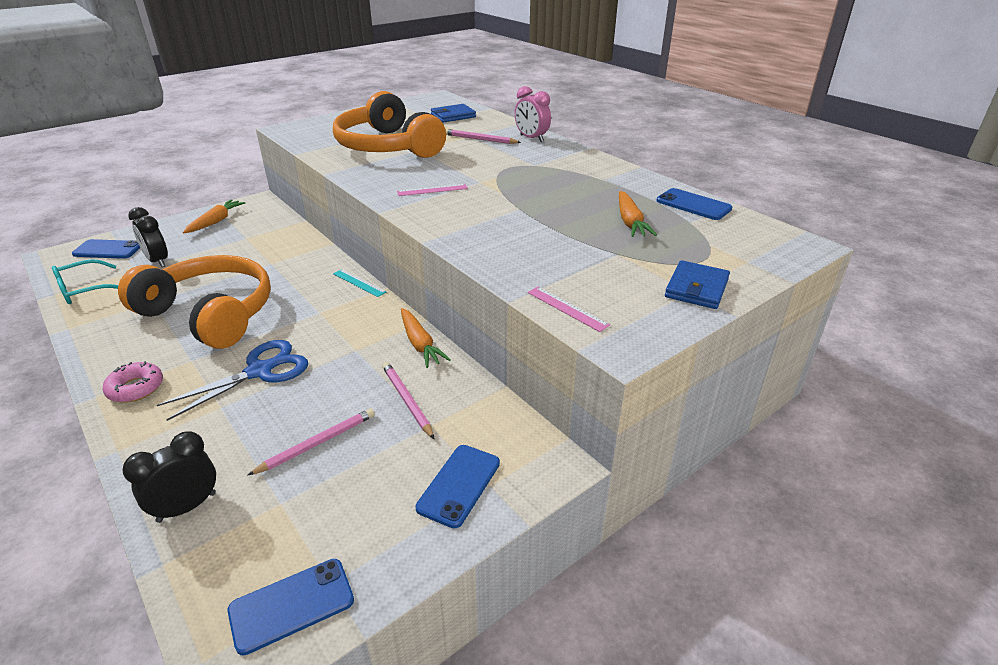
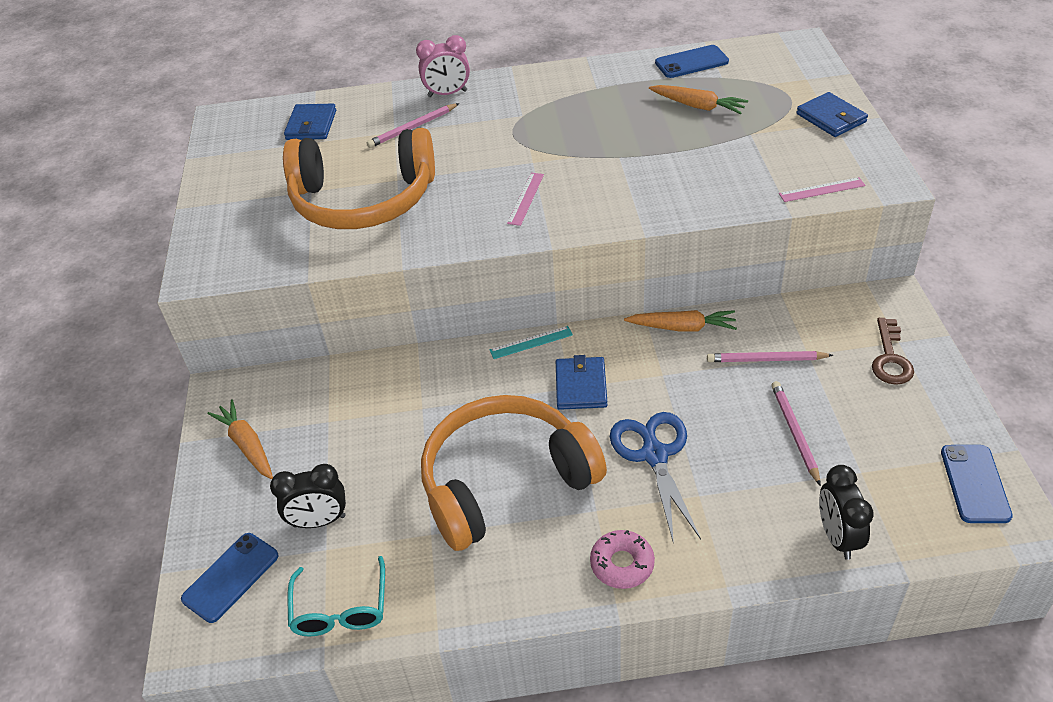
camera: 55 degrees left, 10 degrees up
(323, 316) = (581, 386): none -> blue wallet
(459, 485) = (890, 358): blue phone -> brown key

